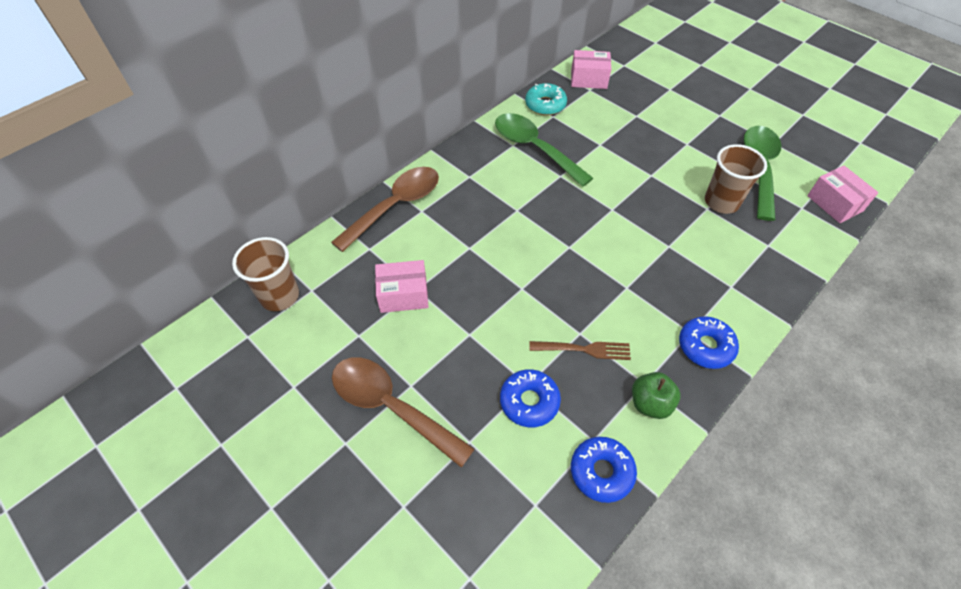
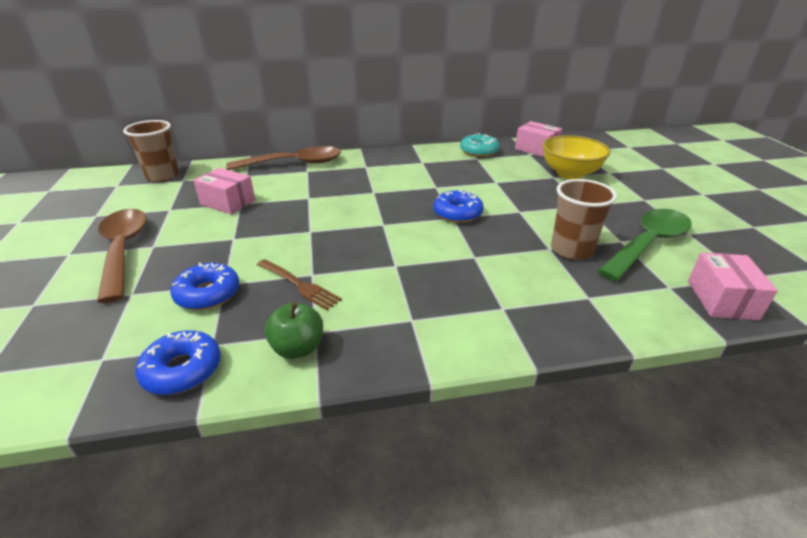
camera: 35 degrees right, 20 degrees down
(534, 148) = (436, 168): green spoon -> none
(644, 105) = (570, 174): none -> yellow bowl
(705, 346) = (412, 337): blue donut -> blue donut (457, 213)

